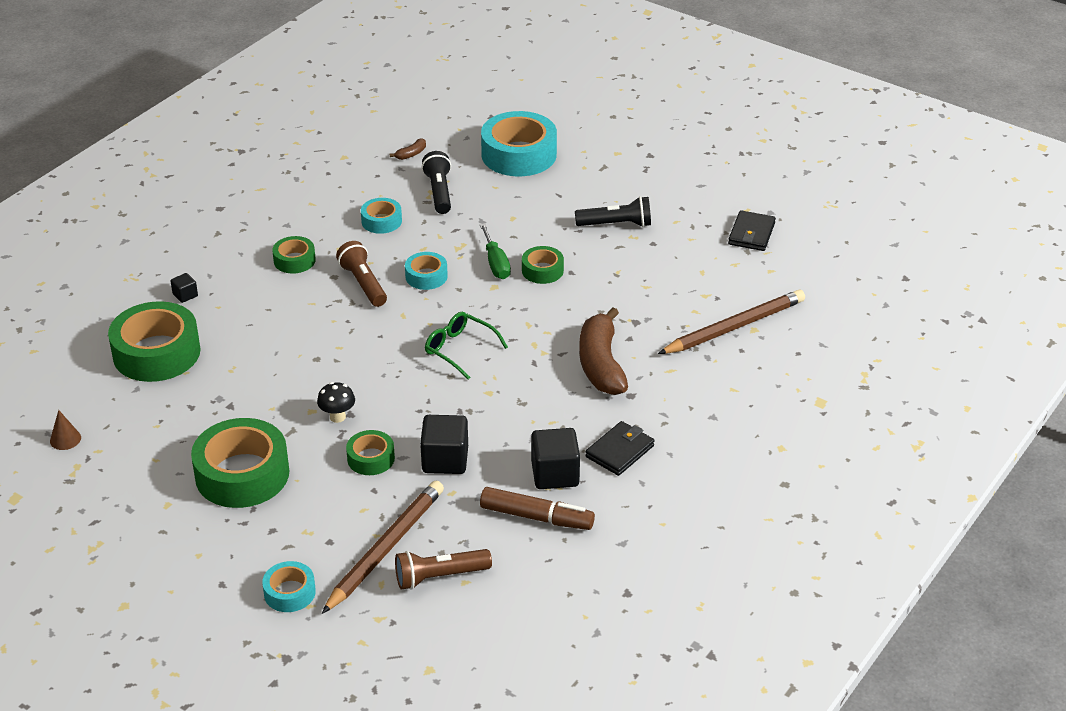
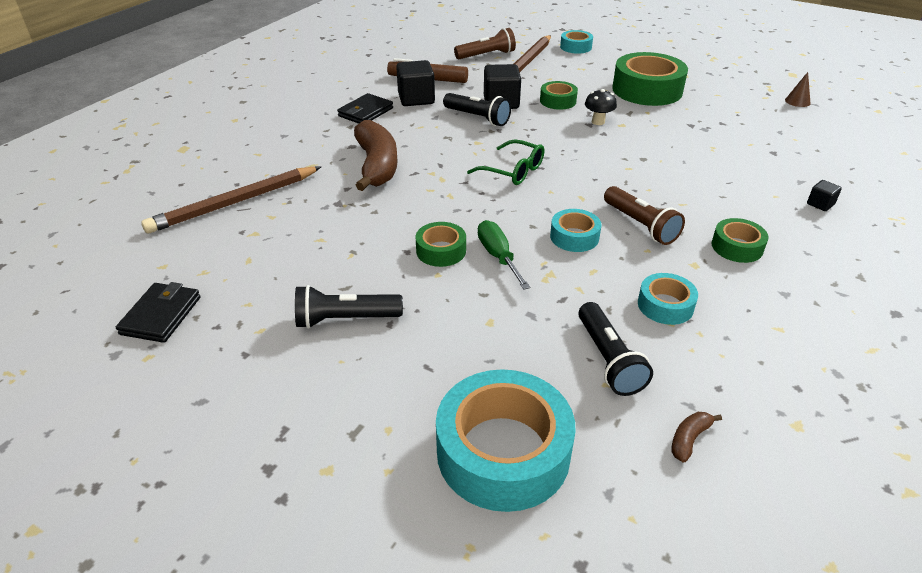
camera: 175 degrees right, 0 degrees up
(156, 353) = (792, 155): green tape -> none
(481, 432) = (477, 118): none -> black flashlight

